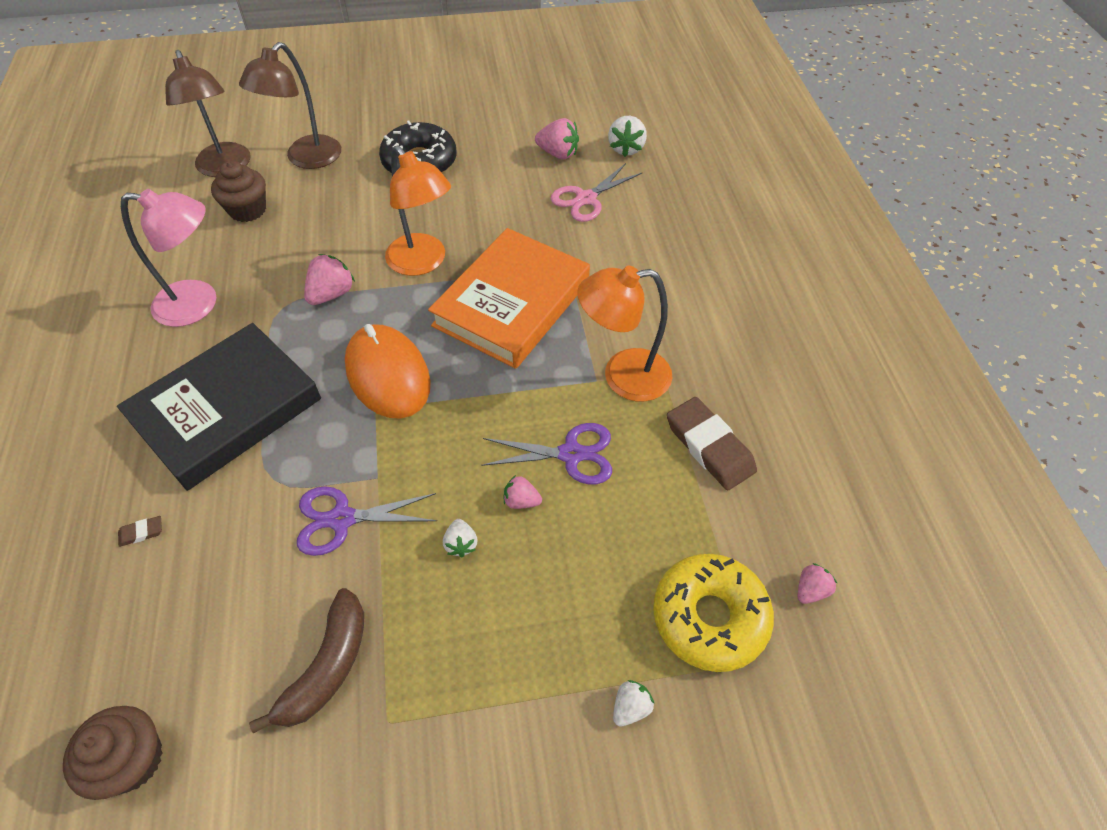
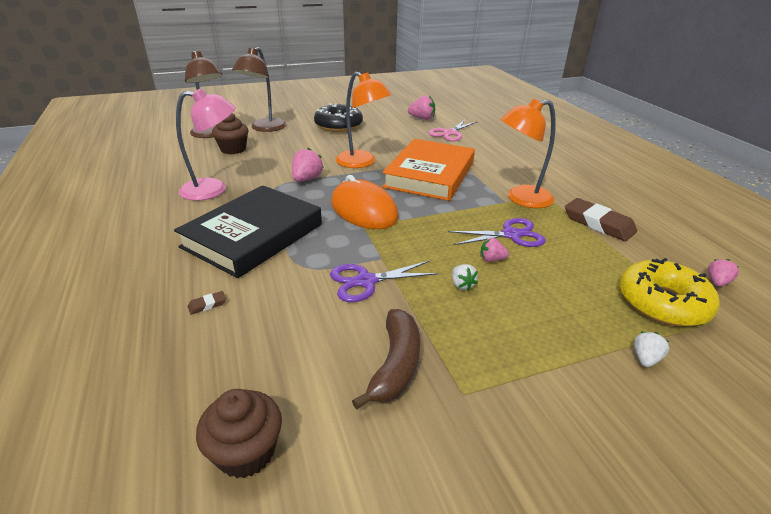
camera: 10 degrees left, 20 degrees down
(626, 149) = (461, 115): white strawberry -> none

